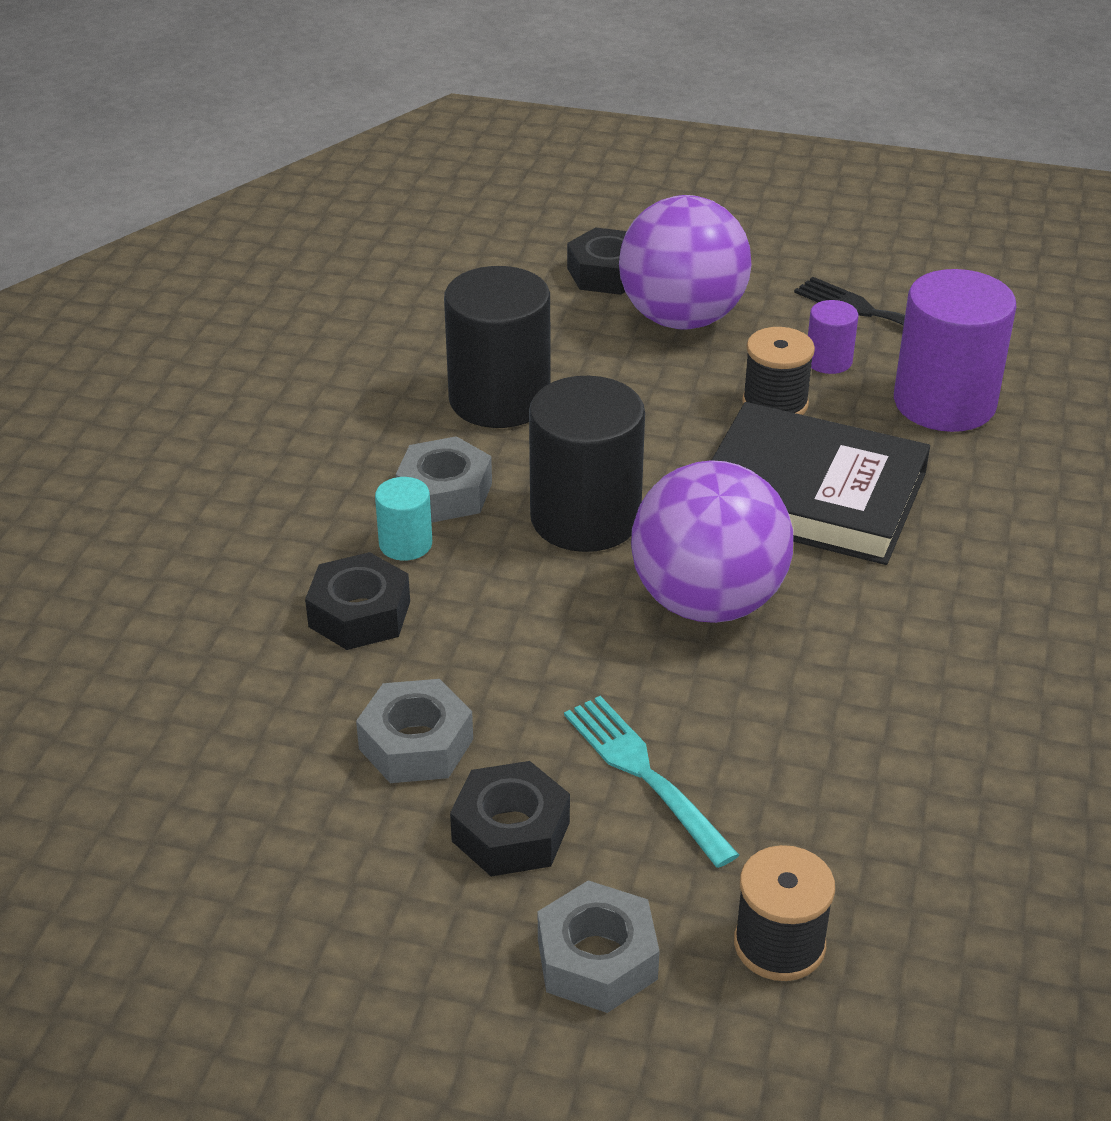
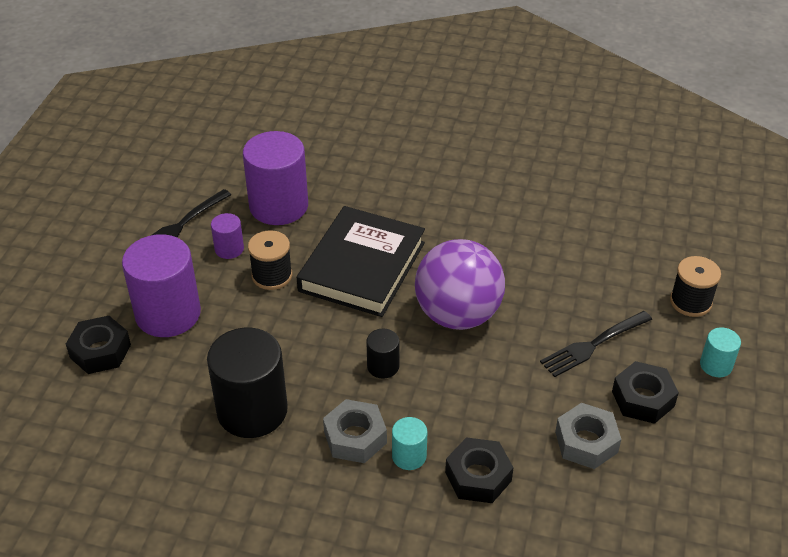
camera: 90 degrees left, 5 degrees up
(585, 518) = (383, 366): black cylinder -> black cylinder, size x0.47
(597, 959) = (716, 365): grey nut -> turquoise cylinder
(646, 775) = (594, 344): turquoise fork -> black fork
(682, 318) = (168, 314): purple ball -> purple cylinder

